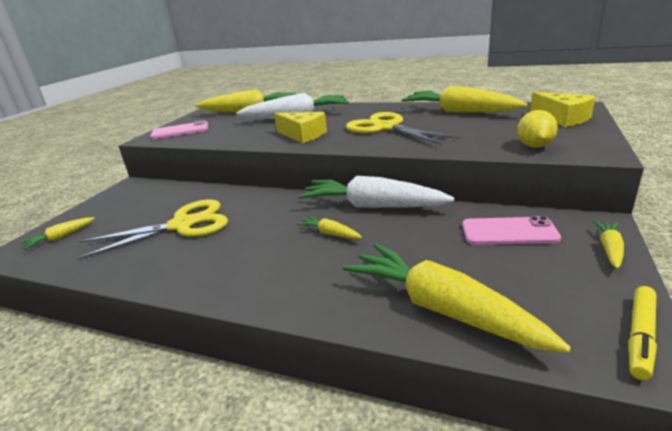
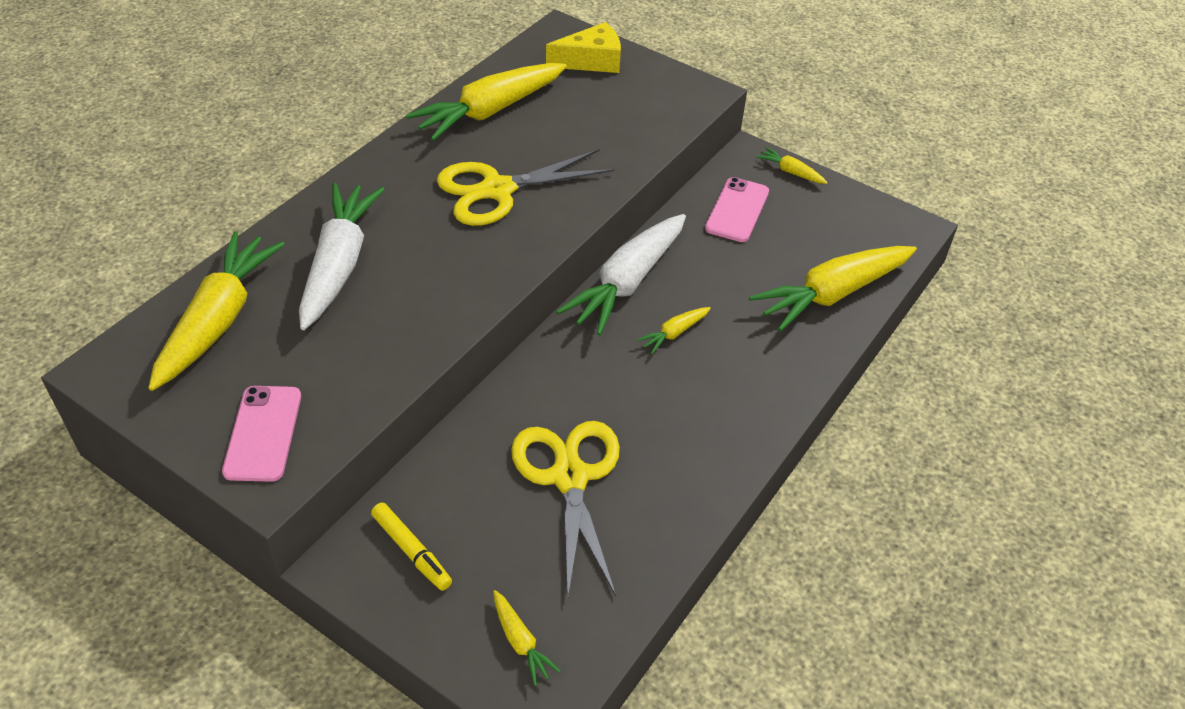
camera: 80 degrees left, 20 degrees up
(302, 135) = (454, 275): yellow cheese -> none
(534, 146) = (659, 116): yellow lemon -> none
(640, 337) = (891, 215): yellow marker -> yellow marker (412, 551)

